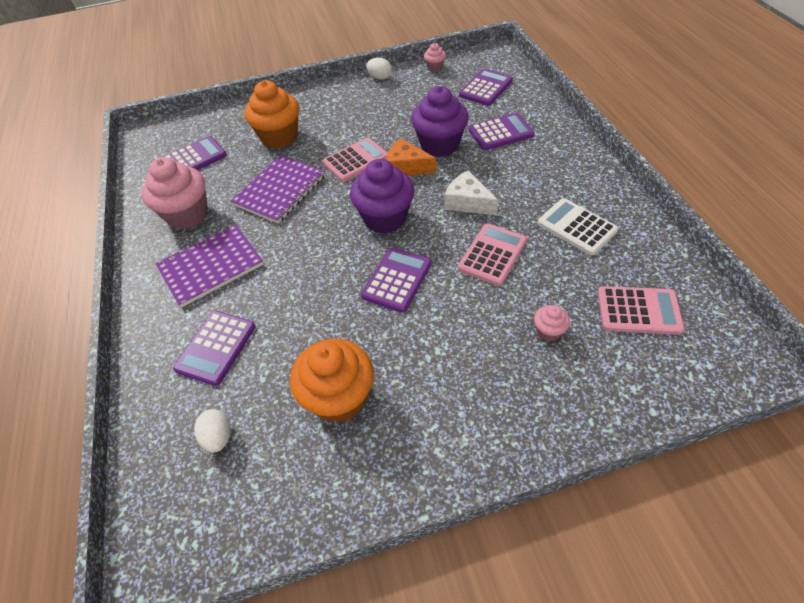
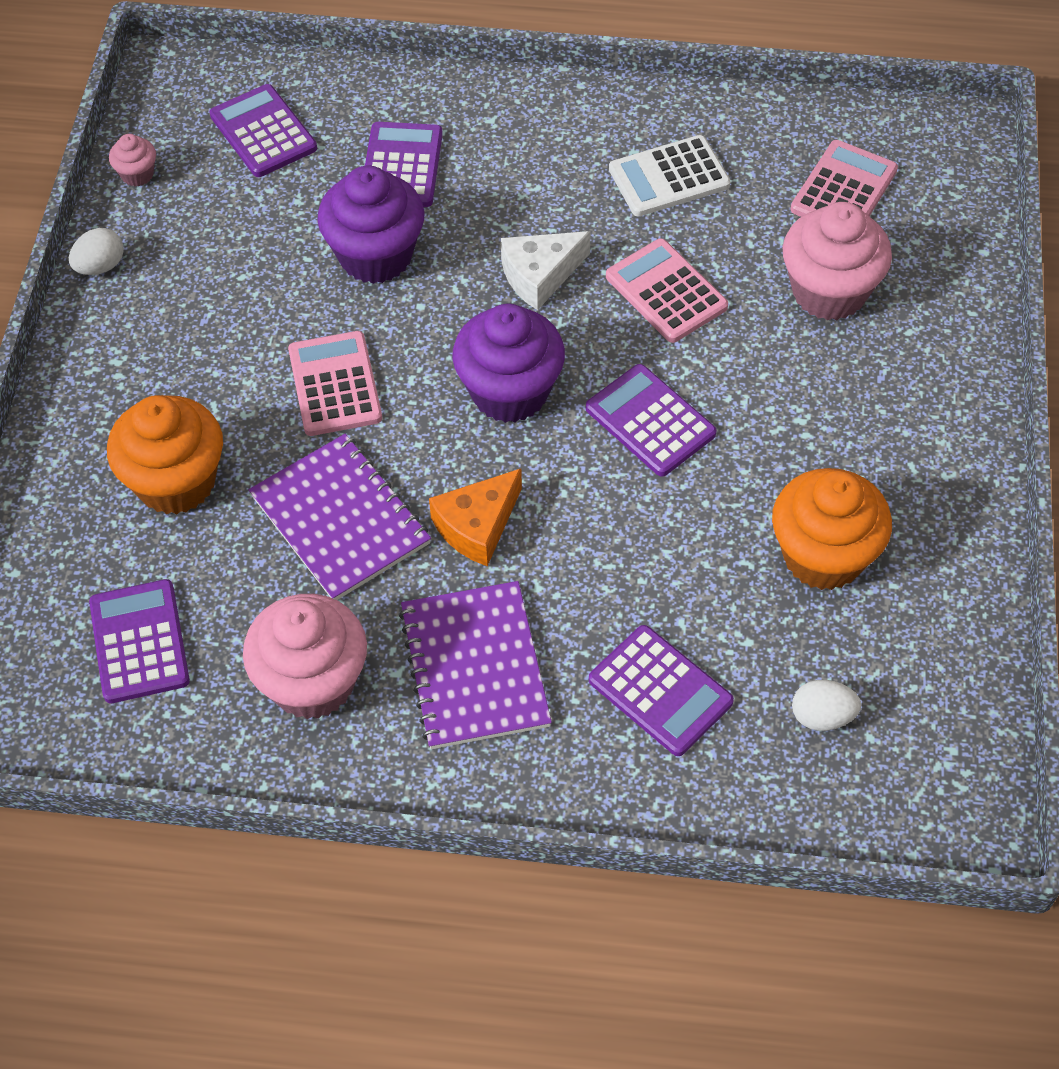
camera: 70 degrees left, 5 degrees up
(406, 167) = (402, 320): orange cheese -> orange cheese (477, 526)
(548, 331) = (829, 292): pink cupcake -> pink cupcake, size x2.17

